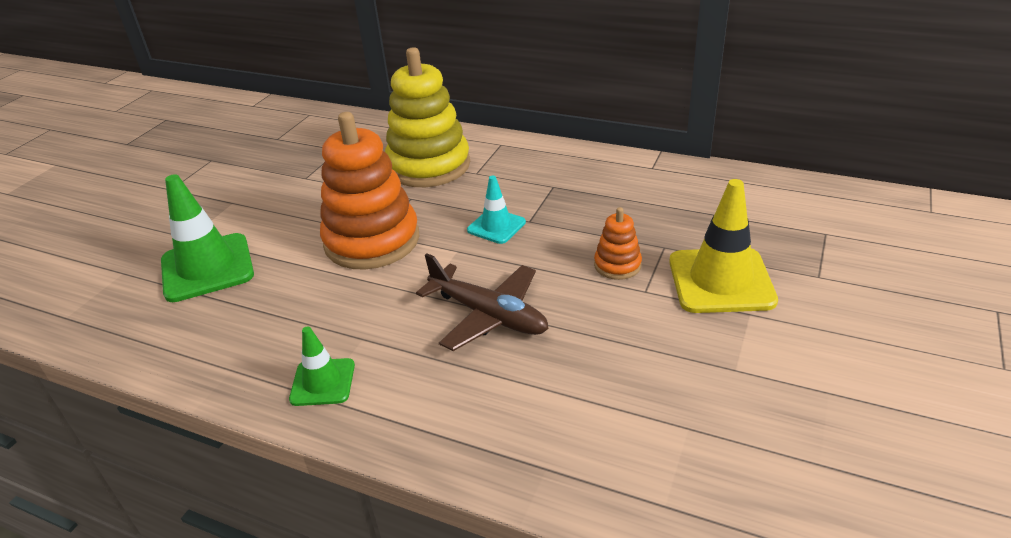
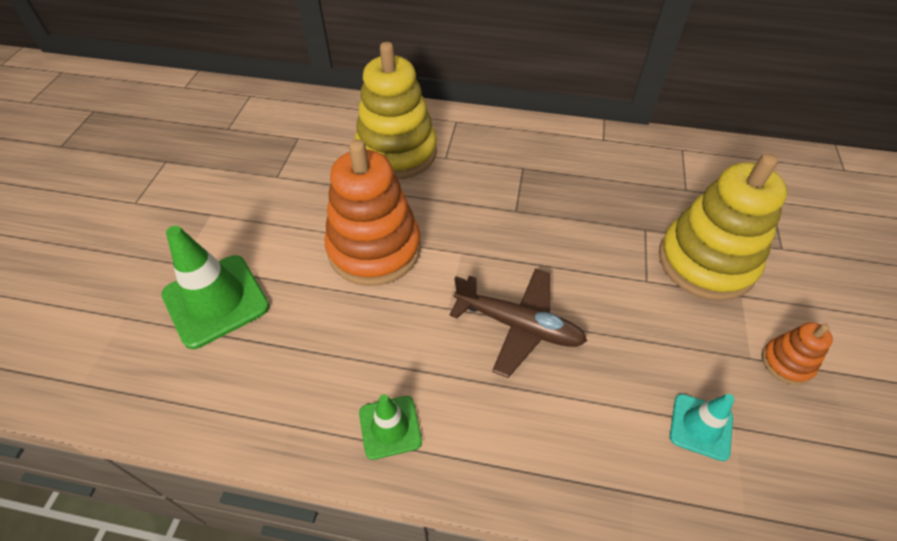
camera: 15 degrees left, 15 degrees up
(496, 226) = (488, 220): turquoise traffic cone -> turquoise traffic cone (701, 426)
(617, 265) = (613, 254): orange stacking toy -> orange stacking toy (786, 362)
(721, 281) = (706, 262): yellow traffic cone -> yellow stacking toy

